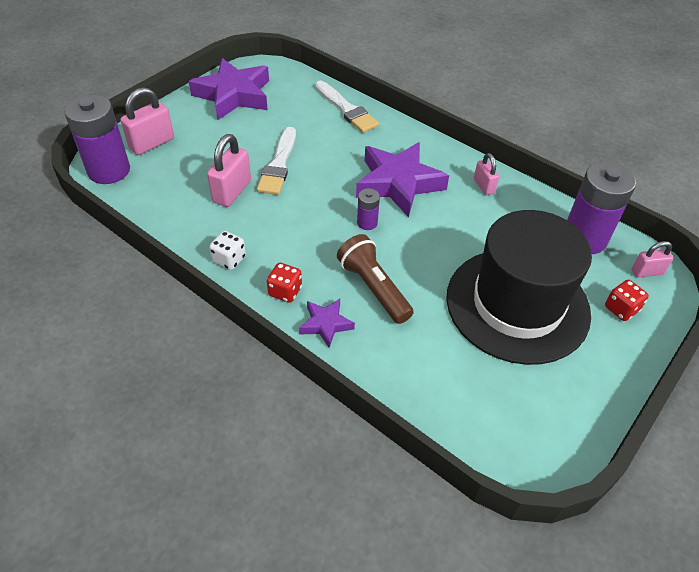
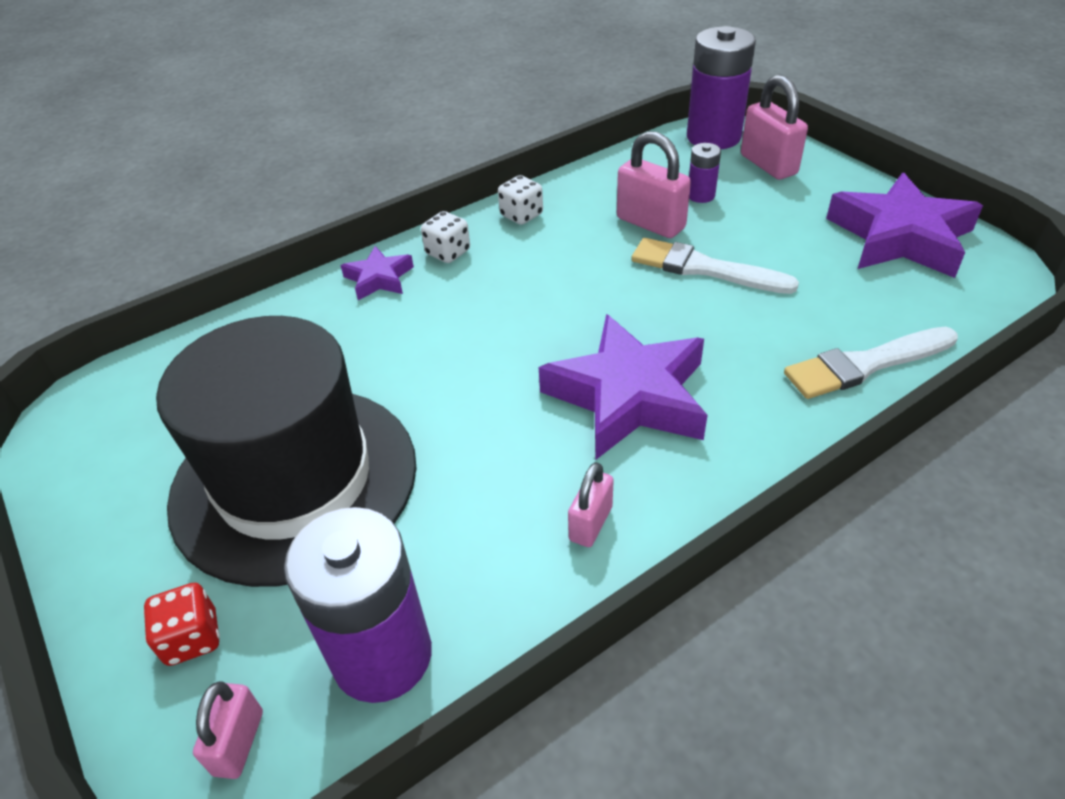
camera: 110 degrees right, 5 degrees down
(285, 291) = (448, 252): red dice -> white dice
(367, 223) = (543, 342): purple battery -> purple battery (701, 195)
(373, 288) = (414, 327): brown flashlight -> none
(484, 186) = (590, 523): pink padlock -> pink padlock turned 60 degrees counterclockwise

